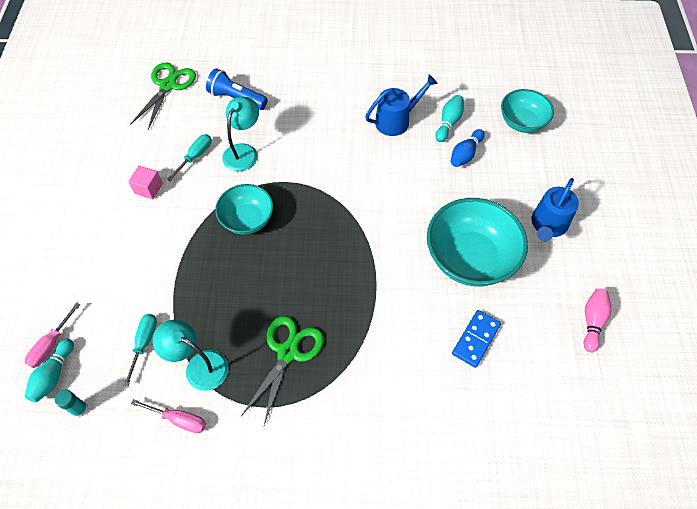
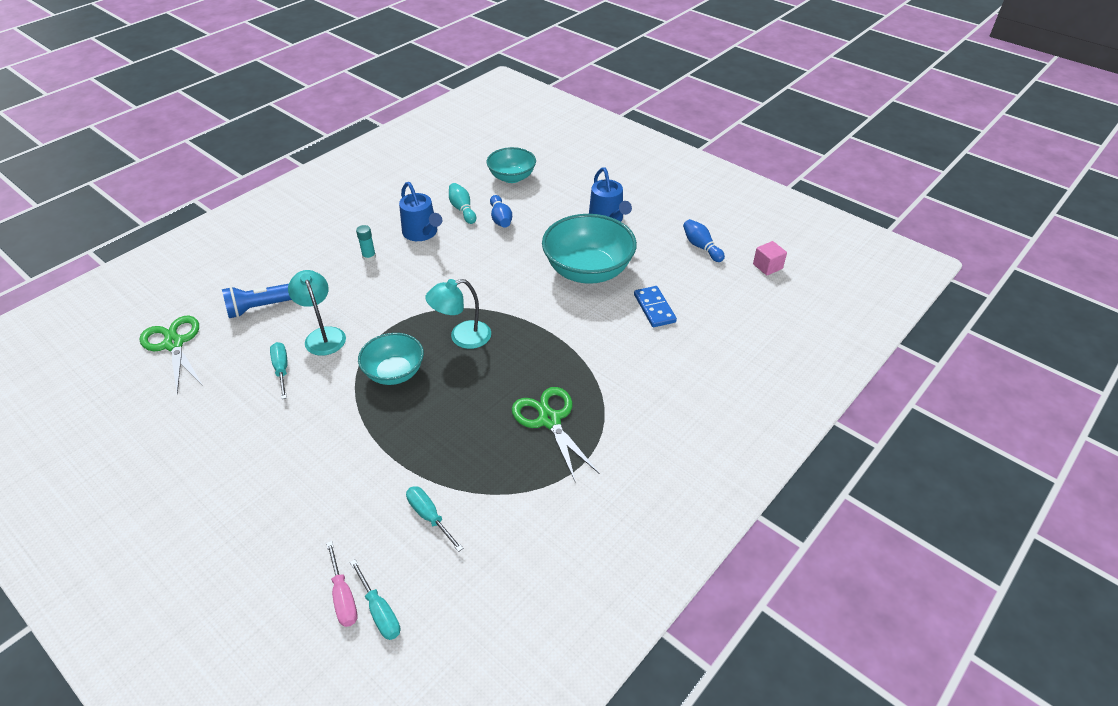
camera: 50 degrees left, 15 degrees down
(54, 375) = (380, 612): turquoise bowling pin -> turquoise screwdriver
(80, 409) = (441, 608): turquoise glue stick -> turquoise glue stick (369, 257)
(149, 188) = (269, 422): pink cube -> pink cube (767, 266)
(179, 420) = (533, 531): pink screwdriver -> none
(199, 366) = (497, 487): turquoise lamp -> turquoise lamp (462, 337)
(396, 120) = (422, 233): blue watering can -> blue watering can turned 135 degrees clockwise
(592, 322) = (701, 247): pink bowling pin -> blue bowling pin

